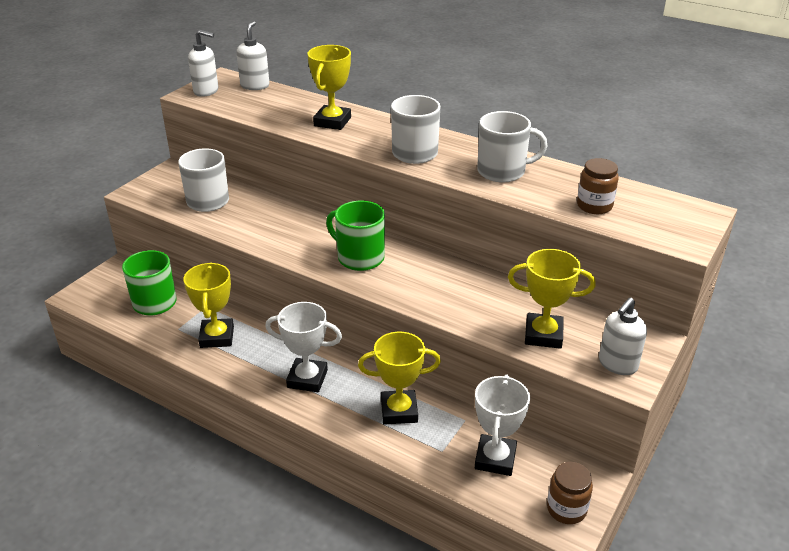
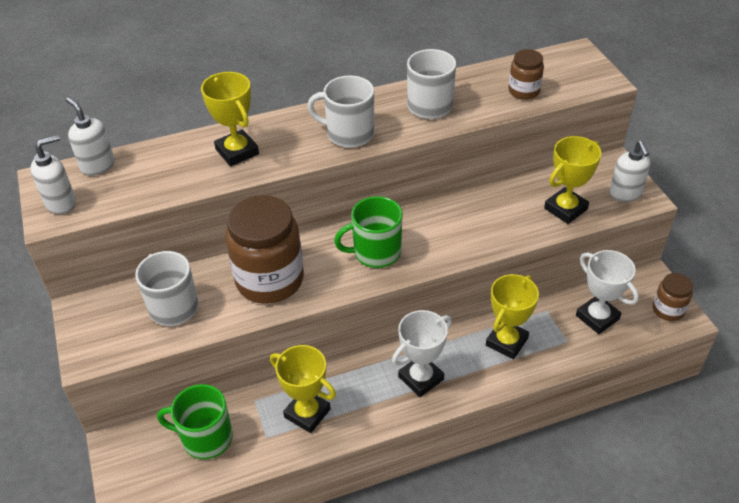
camera: 50 degrees left, 10 degrees up
(276, 225) = (269, 280): none -> brown jar

